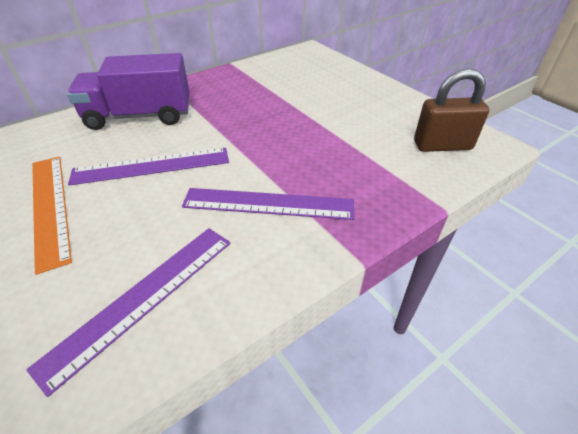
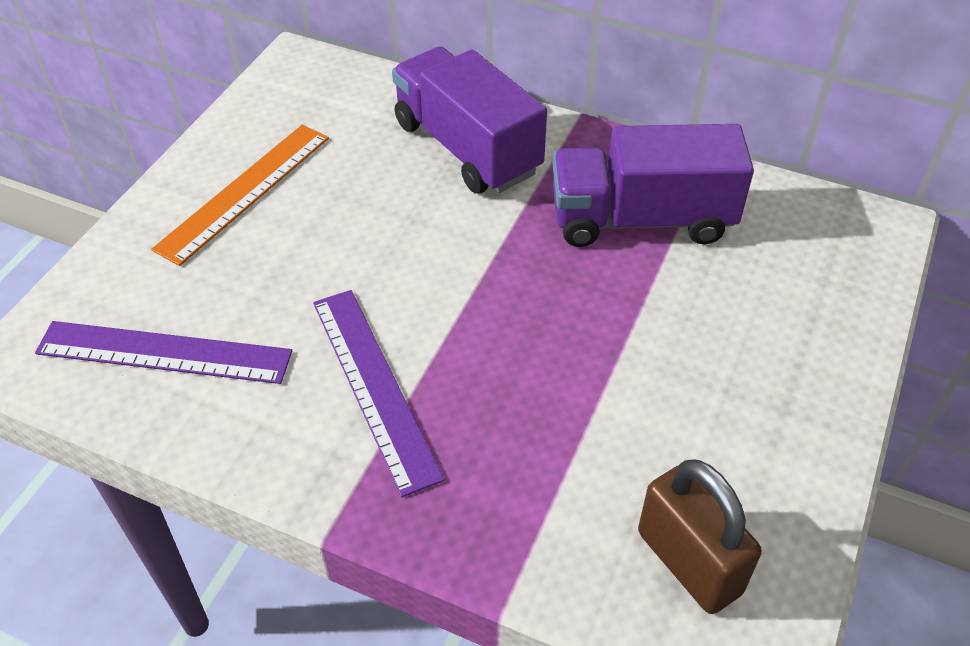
camera: 60 degrees right, 5 degrees up
(151, 166) = (370, 228): purple ruler -> none
(247, 90) = (641, 219): none -> purple truck

